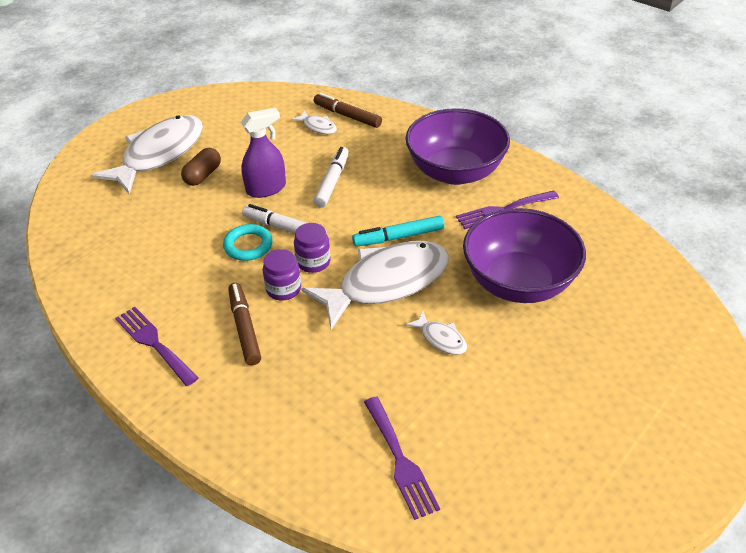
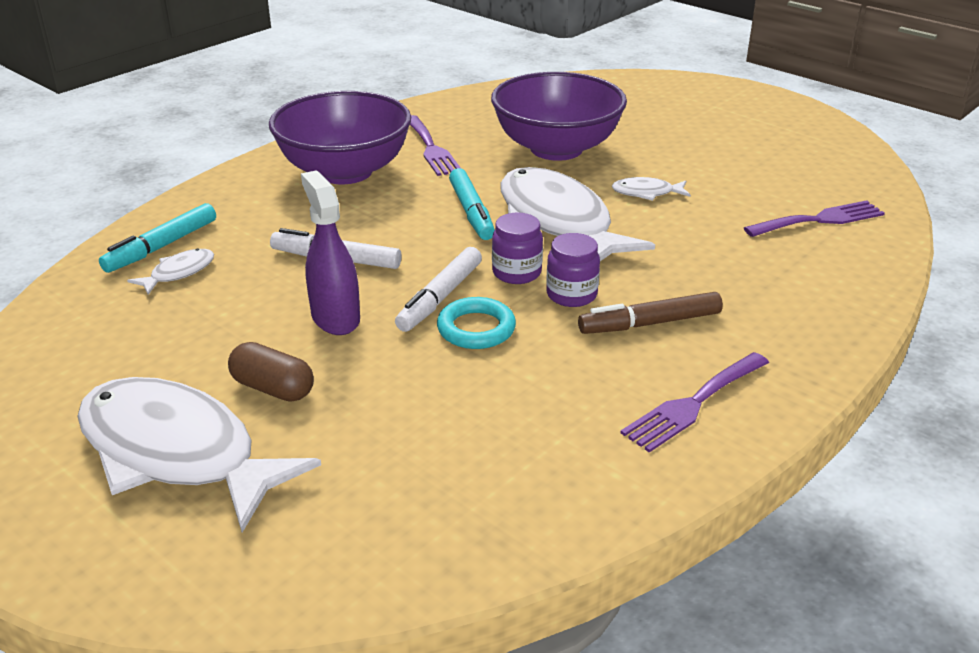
camera: 90 degrees left, 10 degrees down
(347, 116) = (162, 246): brown marker -> turquoise marker
(441, 338) = (646, 193): white fish -> white fish turned 135 degrees counterclockwise

